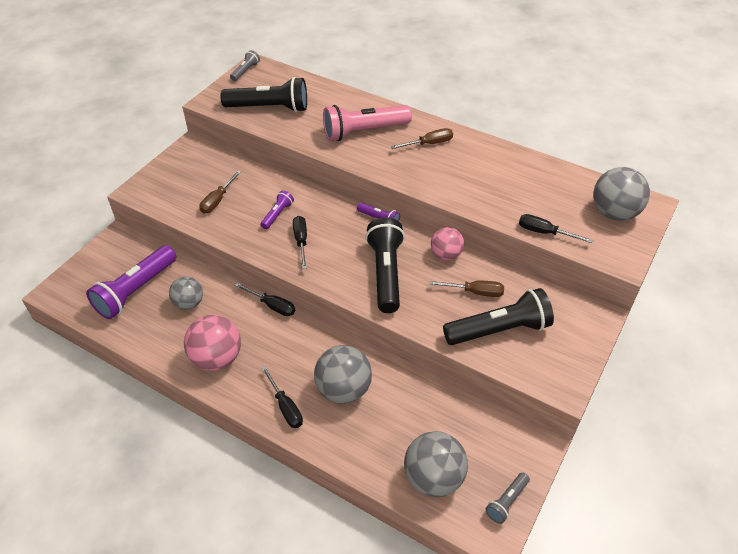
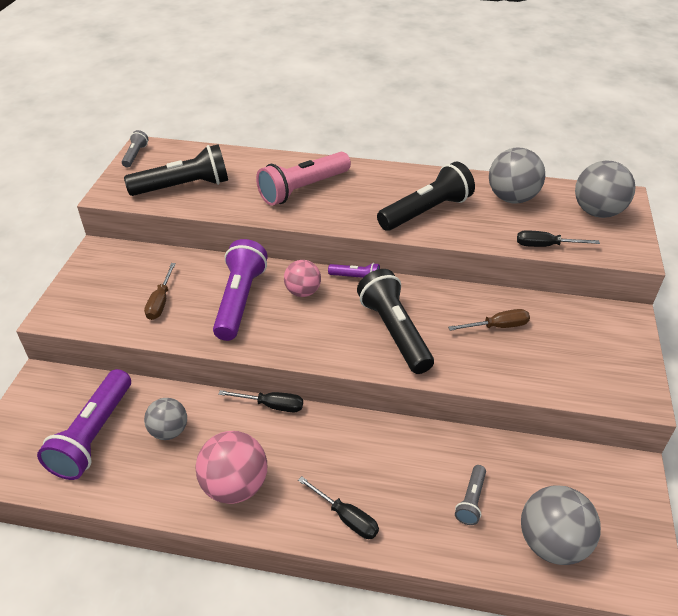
camera: 20 degrees left, 5 degrees down
(277, 214) = (240, 300): purple flashlight -> purple flashlight, size x2.06
(301, 241) = (282, 322): black screwdriver -> none
(343, 389) = (402, 476): grey ball -> grey ball (512, 198)
(429, 144) = (378, 187): brown screwdriver -> none
(446, 255) = (446, 296): pink ball -> pink ball (303, 292)
(499, 330) = (544, 358): black flashlight -> black flashlight (426, 211)
(506, 501) = (640, 542): grey flashlight -> grey flashlight (471, 500)

